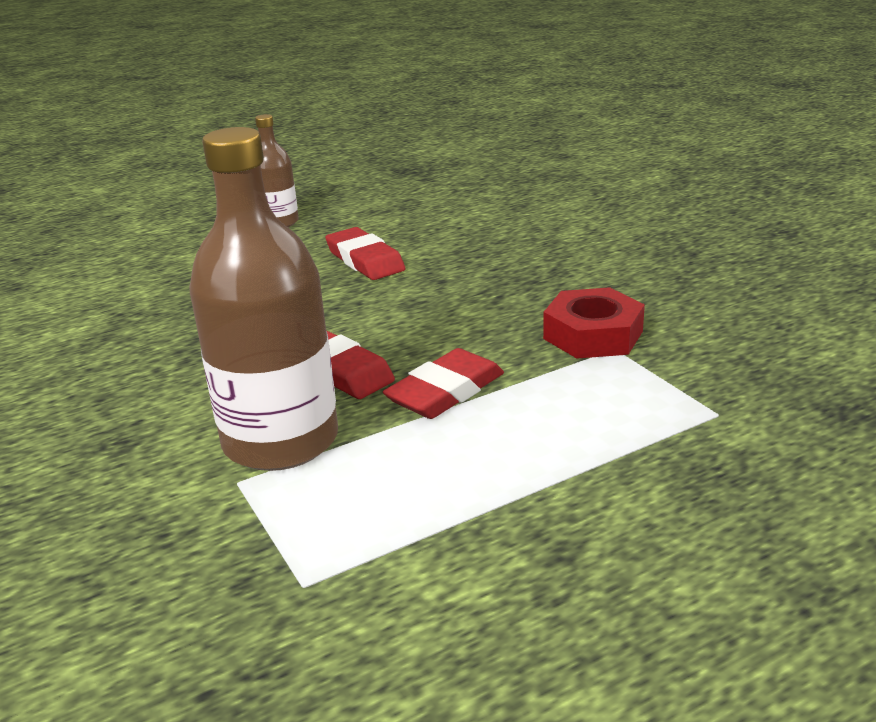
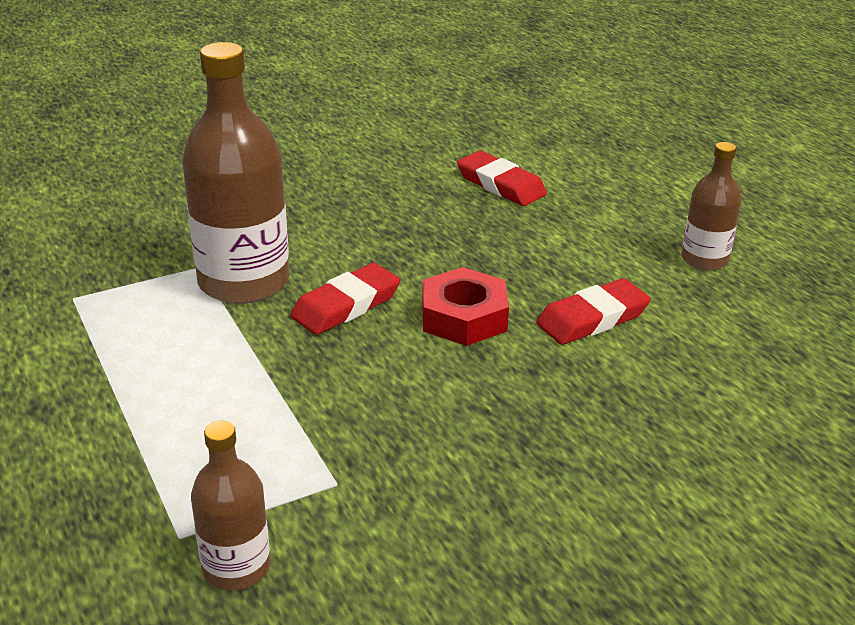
camera: 90 degrees right, 5 degrees up
(445, 391) = (288, 363): red eraser -> red eraser (500, 185)
(593, 335) = (372, 471): red nut -> red nut (464, 317)
(736, 381) = (236, 567): none -> brown bottle

